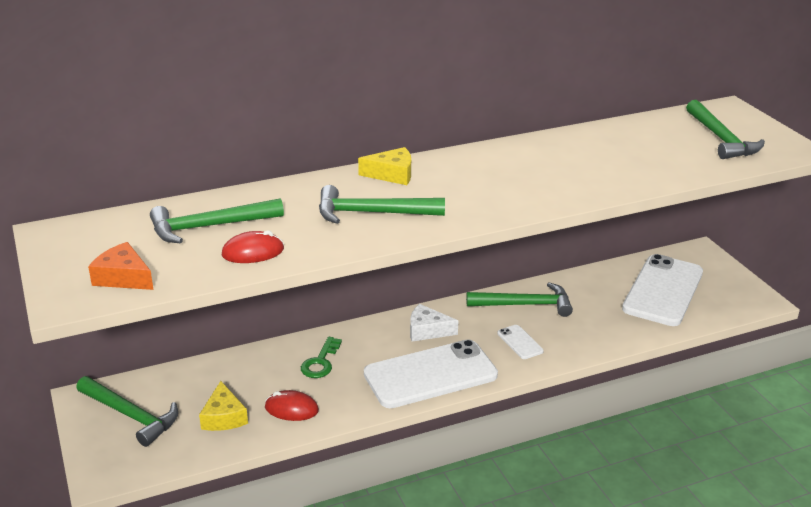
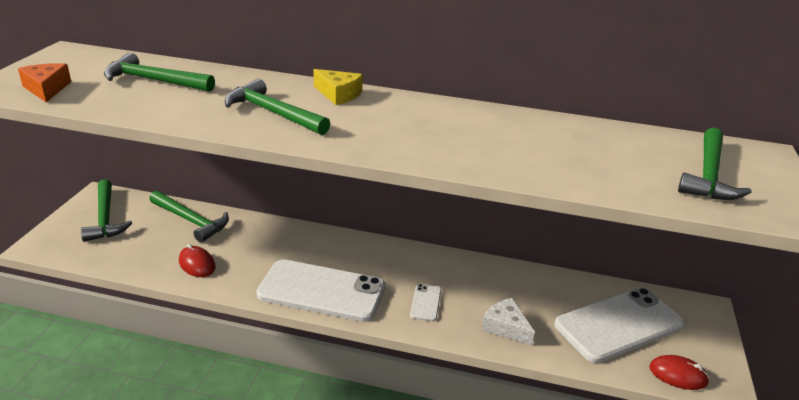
camera: 35 degrees right, 0 degrees up
(224, 417) = (151, 247): yellow cheese -> none
(253, 252) = (146, 105): red mouse -> red mouse (678, 375)
(320, 362) = (260, 242): green key -> none
(427, 330) = (364, 257): white cheese -> white cheese (506, 327)
(525, 305) = (470, 276): green hammer -> green hammer (191, 221)

